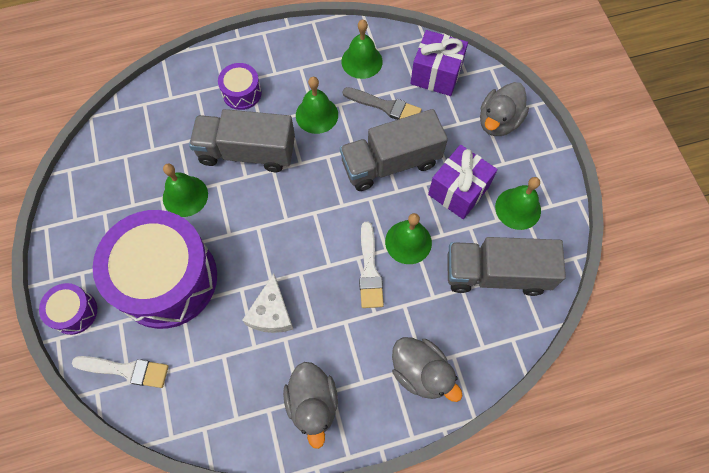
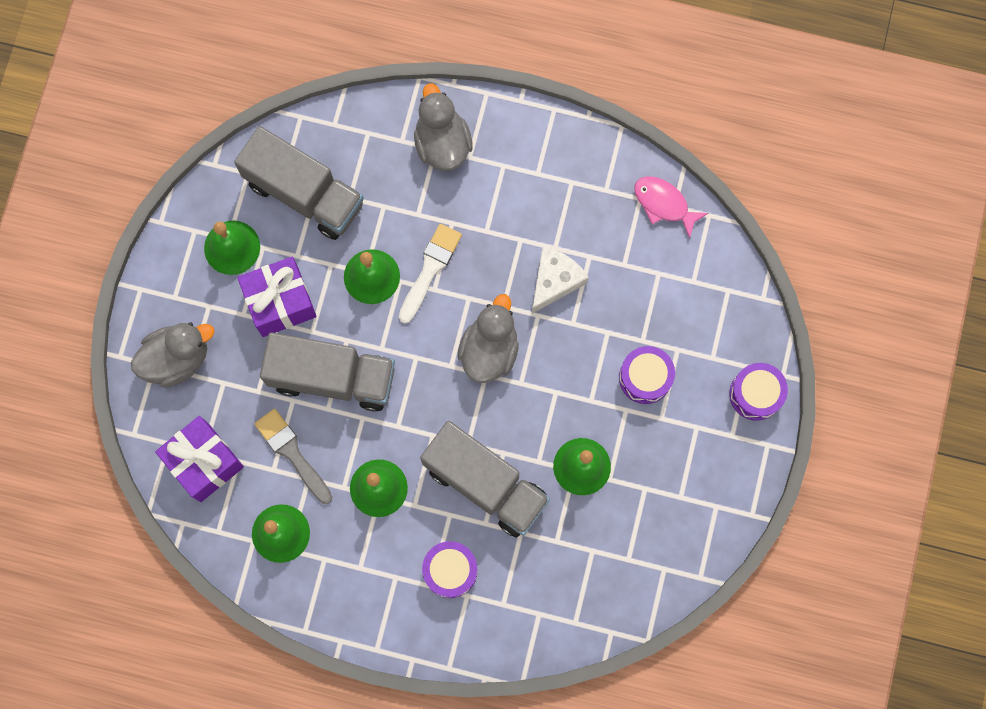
camera: 150 degrees left, 10 degrees up
(126, 370) = (726, 303): white brush -> none
(166, 279) = (645, 378): purple drum -> purple drum, size x0.44
(214, 425) = (664, 204): none -> pink fish
(313, 404) = (561, 172): grey duck -> grey duck (489, 350)

